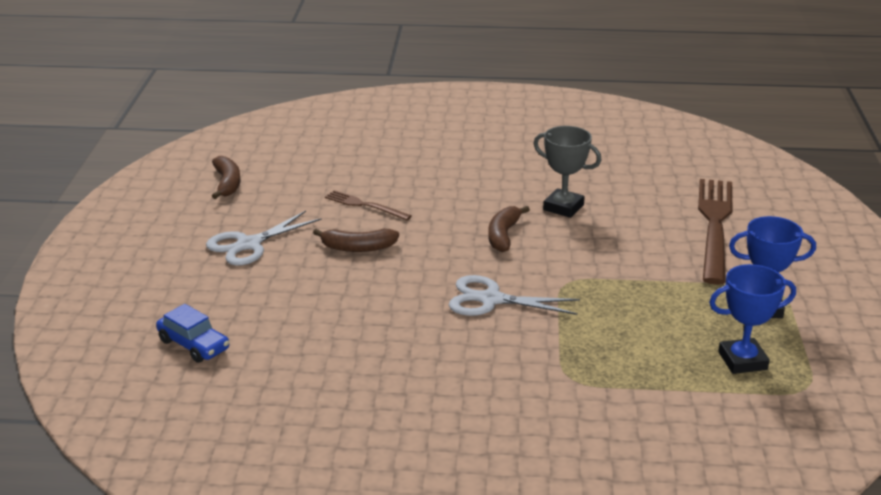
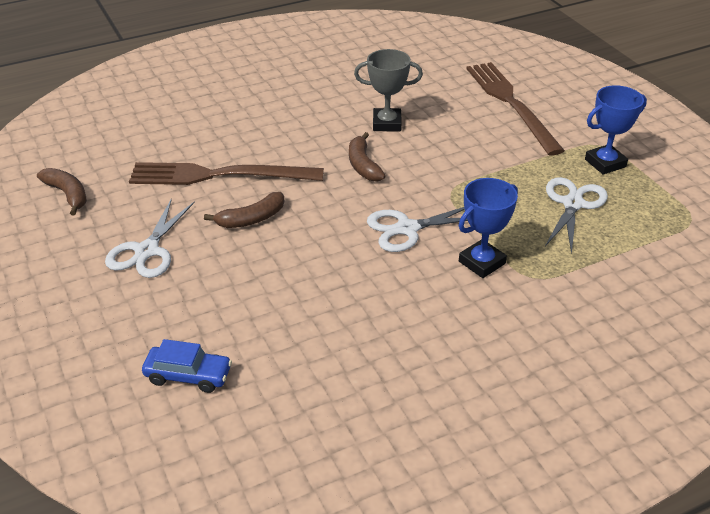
camera: 30 degrees left, 10 degrees up
(365, 205) = (220, 175): brown fork -> brown fork, size x2.03
(683, 332) = (572, 204): none -> white scissors
(742, 361) = (632, 213): blue trophy -> blue trophy (481, 262)

